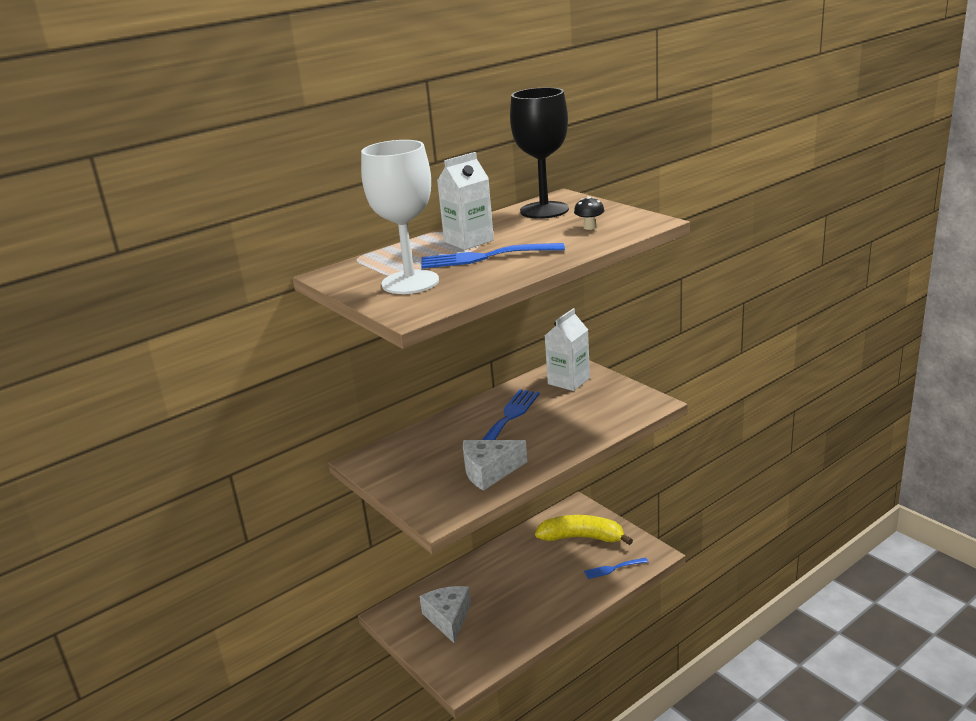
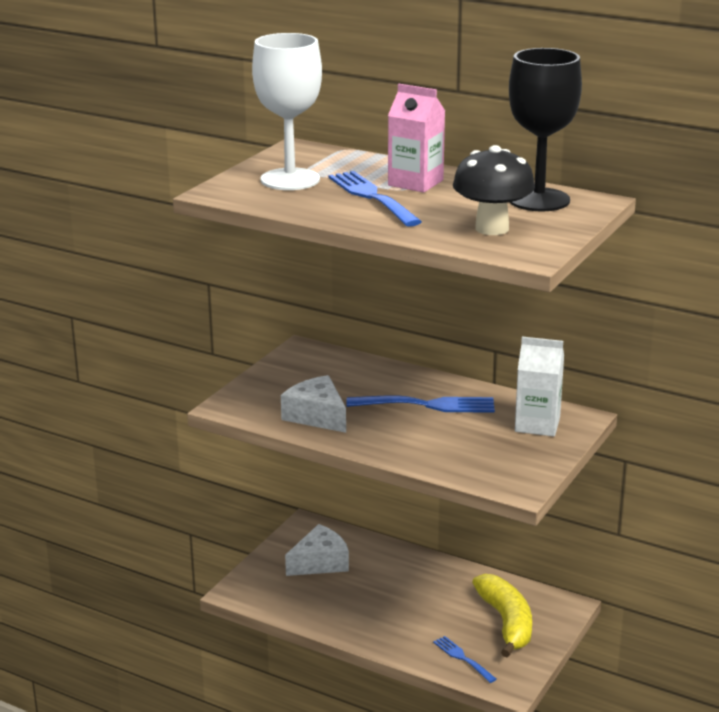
camera: 65 degrees right, 0 degrees up
(468, 241) = (415, 183): white carton -> pink carton
(589, 227) = (492, 228): black mushroom -> black mushroom, size x2.16

